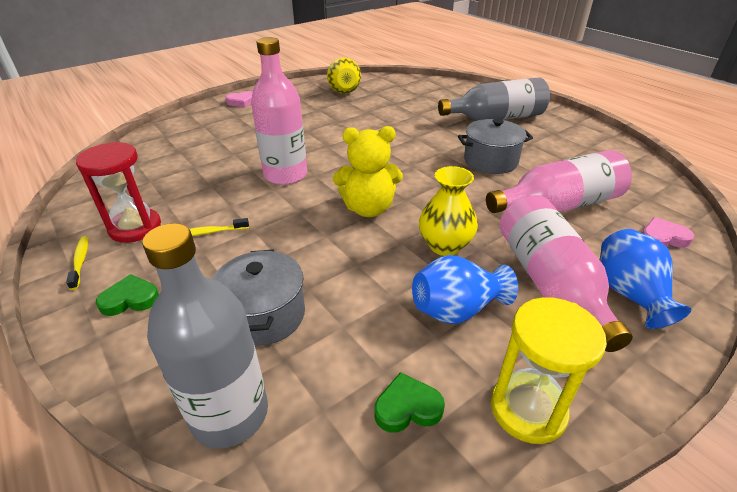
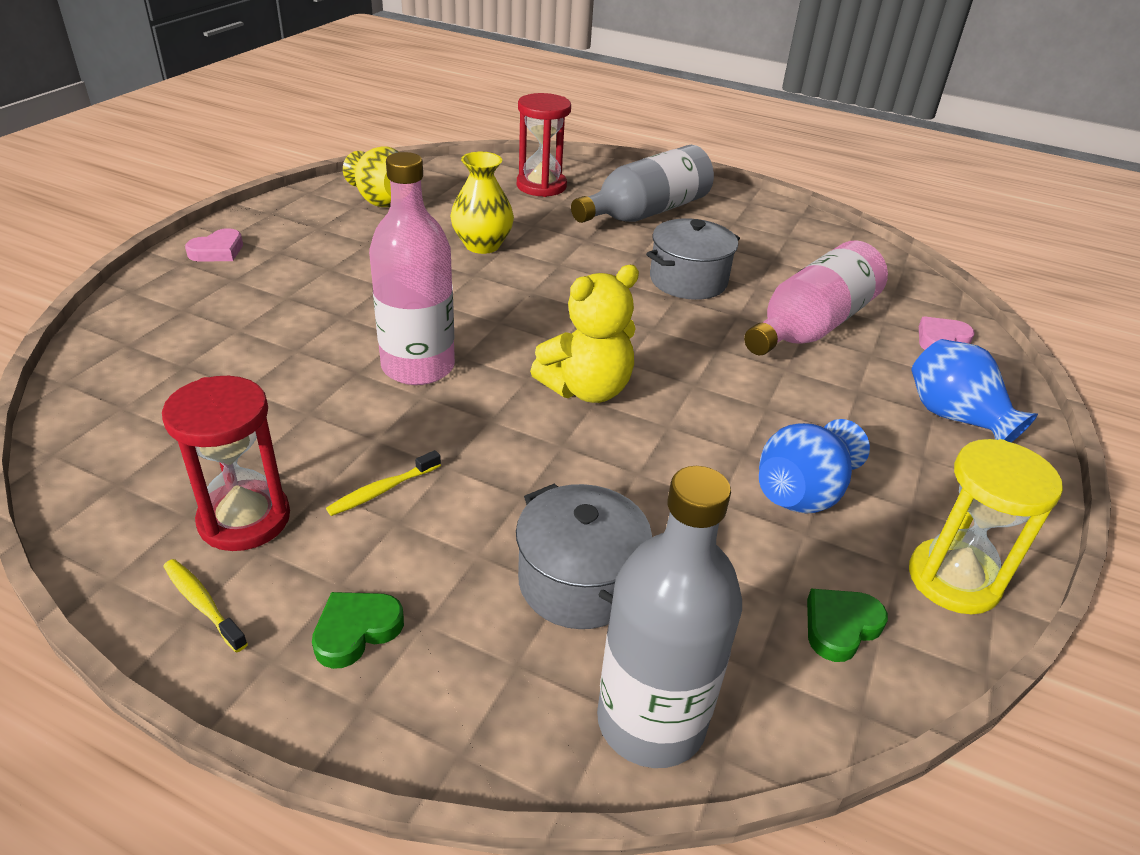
camera: 30 degrees left, 0 degrees up
(441, 95) = (541, 186): none -> red hourglass
(445, 246) = (725, 415): yellow vase -> yellow vase (482, 245)
(550, 283) = (872, 429): pink bottle -> none

